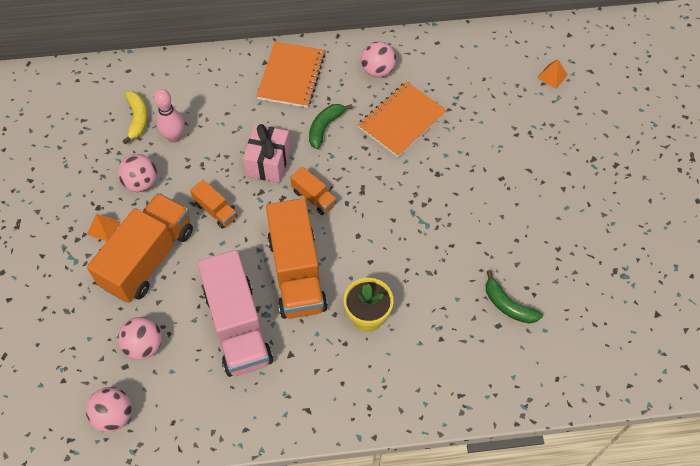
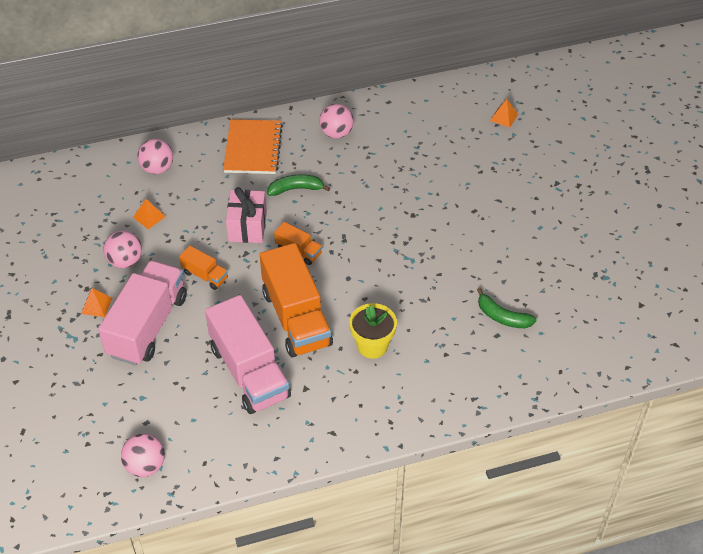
camera: 10 degrees left, 10 degrees down
(137, 119) = (108, 206): yellow banana -> none
(144, 346) = (161, 402): pink ball -> pink ball (157, 168)
(148, 258) = (148, 326): orange truck -> pink truck
(174, 137) = (149, 216): pink bowling pin -> orange pyramid
(325, 127) = (296, 189): green banana -> green banana turned 60 degrees clockwise
(401, 120) = (369, 173): orange notebook -> none

